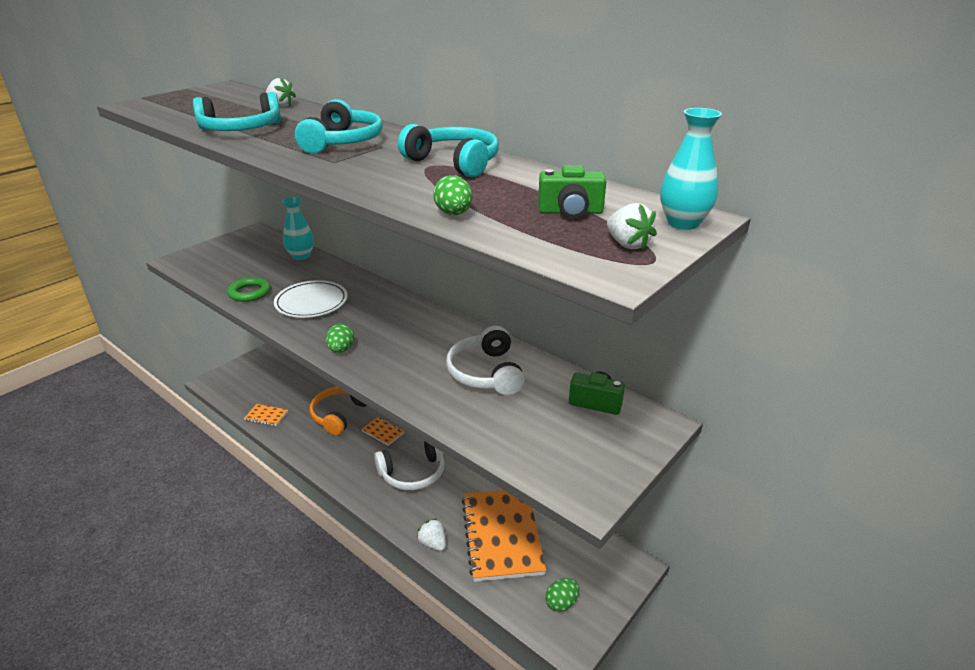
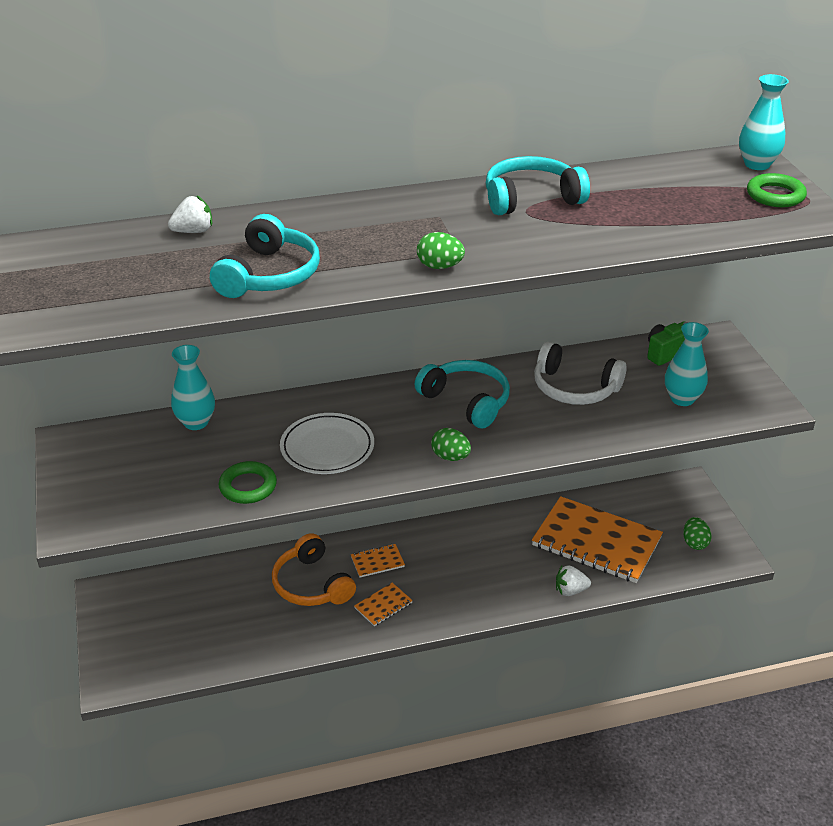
camera: 55 degrees left, 5 degrees up
(266, 416) = (247, 649): orange notebook -> orange notebook (383, 605)
(343, 142) = (398, 231): turquoise headphones -> turquoise headphones (467, 401)
(413, 473) = (464, 565): white headphones -> none
(453, 214) = (657, 235): green egg -> green egg (440, 266)
(535, 434) = (682, 399): none -> turquoise vase
(570, 212) = (698, 193): green camera -> none
(627, 244) = (775, 195): white strawberry -> green ring

